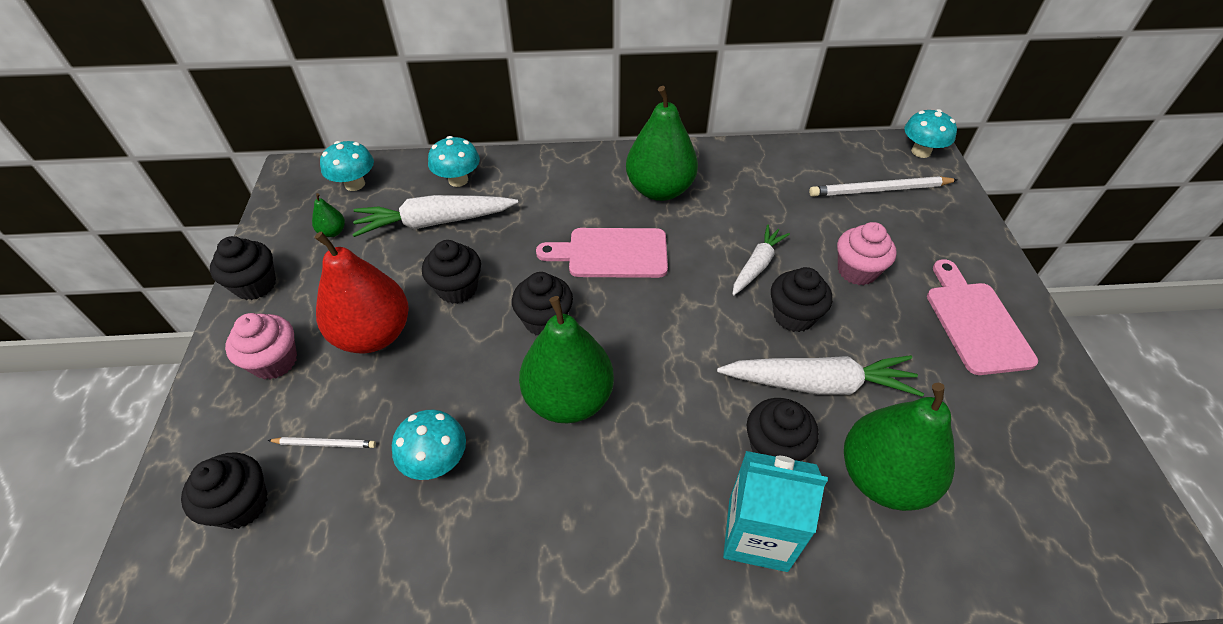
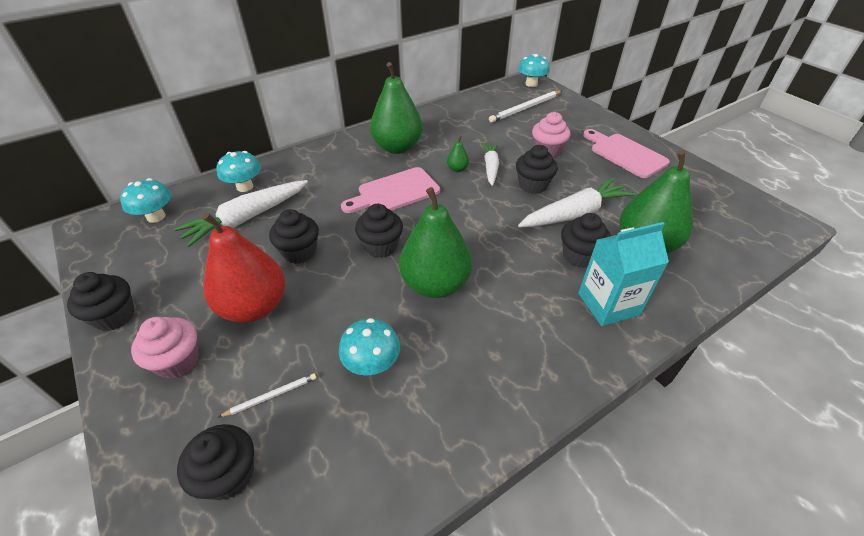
camera: 30 degrees left, 5 degrees down
(333, 232) = (161, 254): green pear -> green pear (457, 169)

